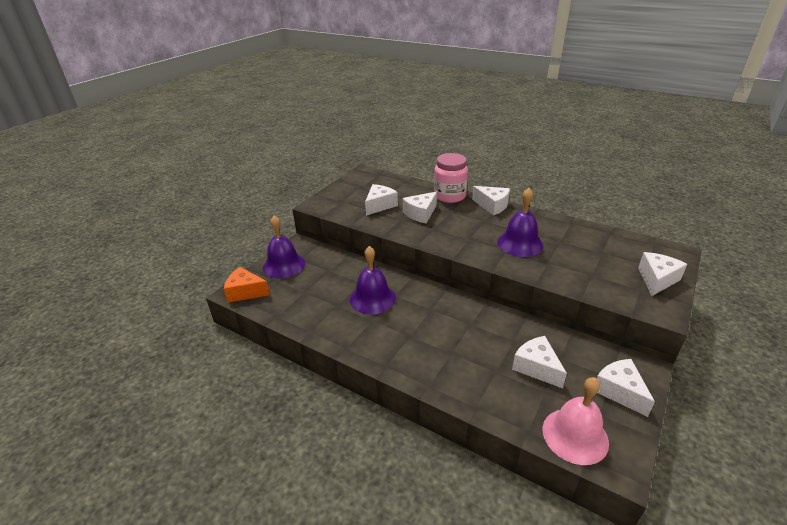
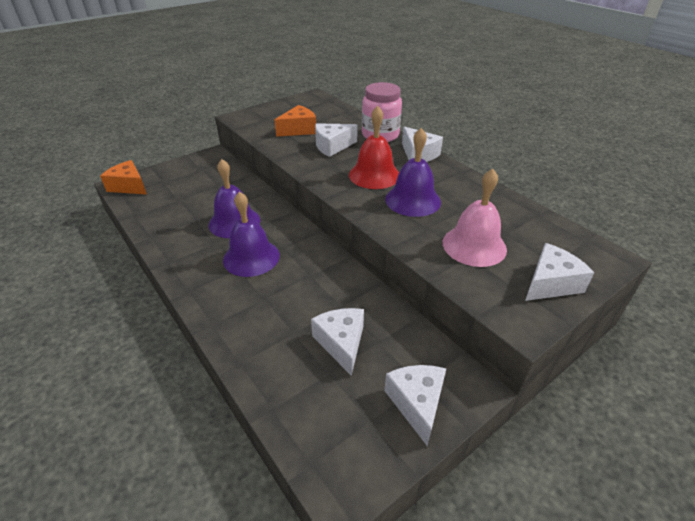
camera: 20 degrees right, 5 degrees up
(284, 265) = (182, 170): purple bell -> purple bell (251, 257)
(380, 205) = (299, 130): white cheese -> orange cheese
(474, 230) = (374, 175): none -> red bell
(575, 435) = (319, 434): pink bell -> pink bell (474, 245)

